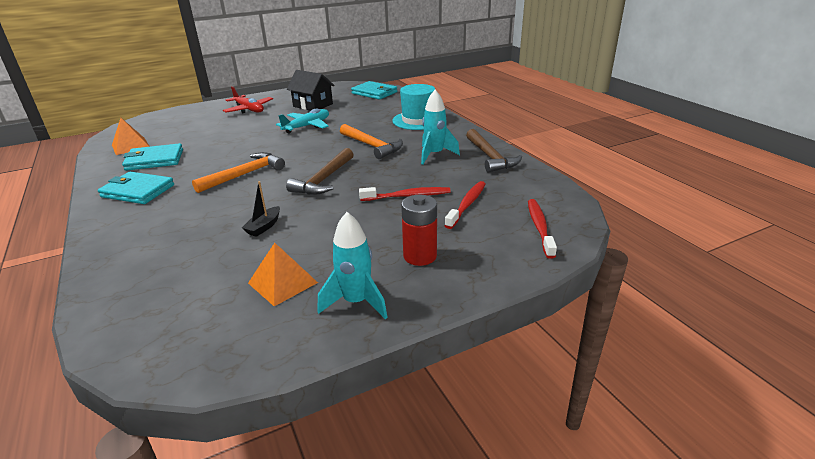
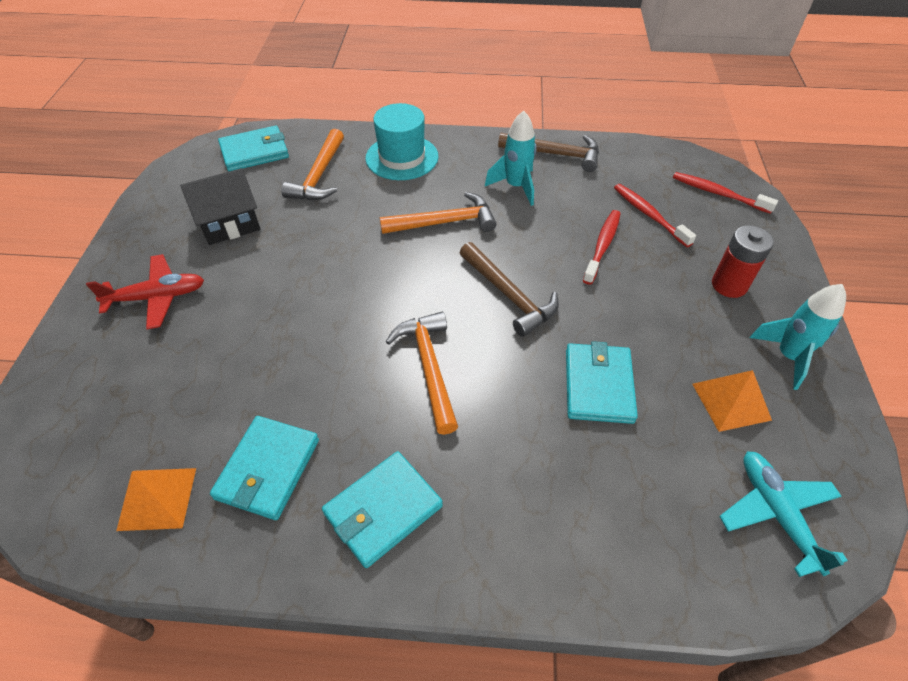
camera: 60 degrees left, 20 degrees up
(264, 227) = (598, 385): black boat -> turquoise wallet
(307, 126) = (312, 256): turquoise plane -> turquoise plane (776, 513)
(374, 109) = (319, 175): none -> orange hammer

